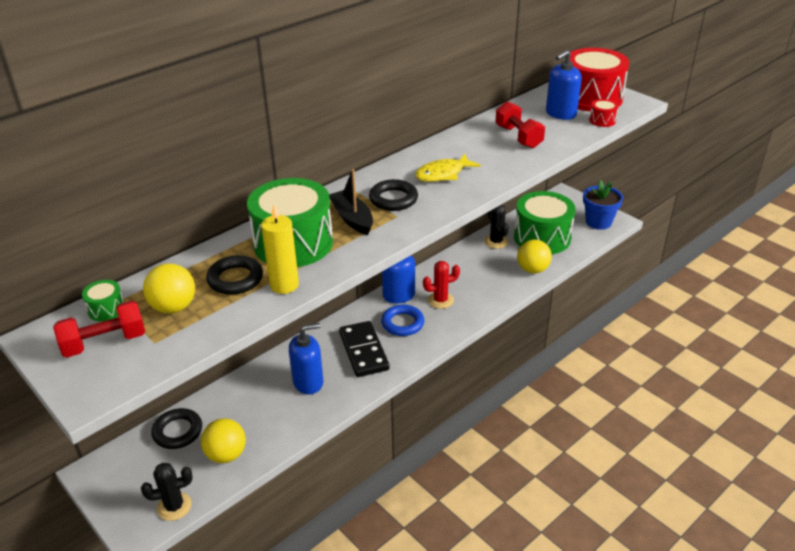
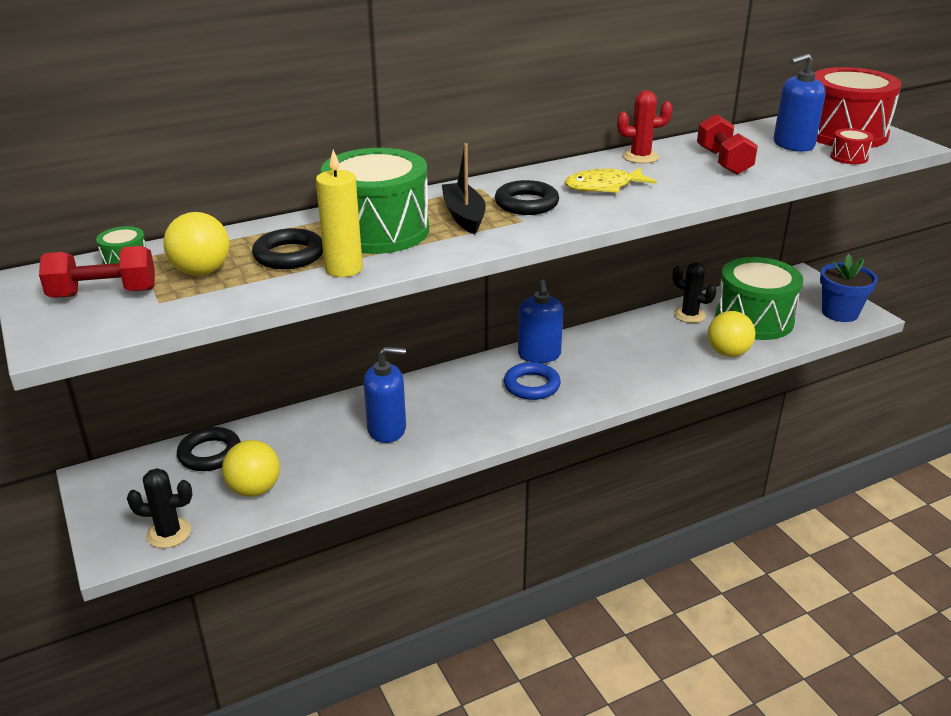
camera: 15 degrees right, 5 degrees down
(363, 351) = (469, 407): black domino -> none
(440, 300) = (591, 368): red cactus -> red cactus (640, 157)
(496, 242) = (689, 315): black cactus -> black cactus turned 45 degrees counterclockwise

